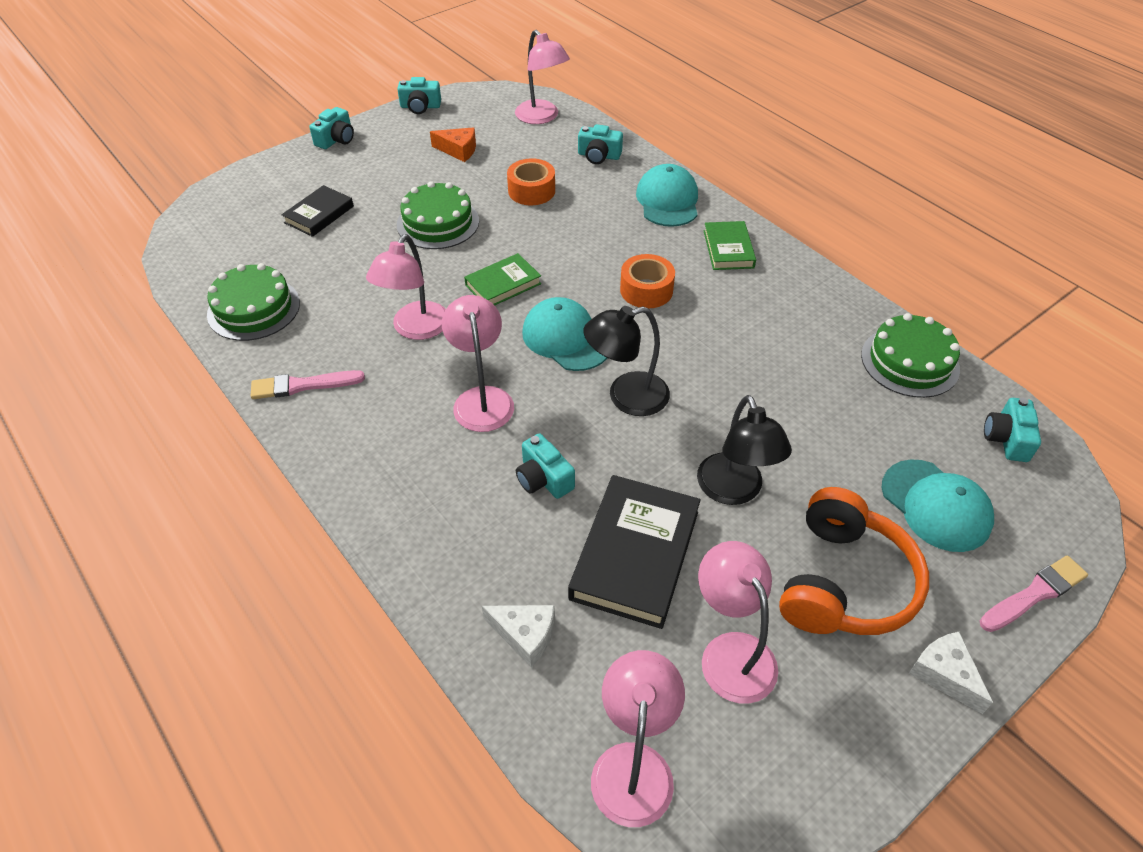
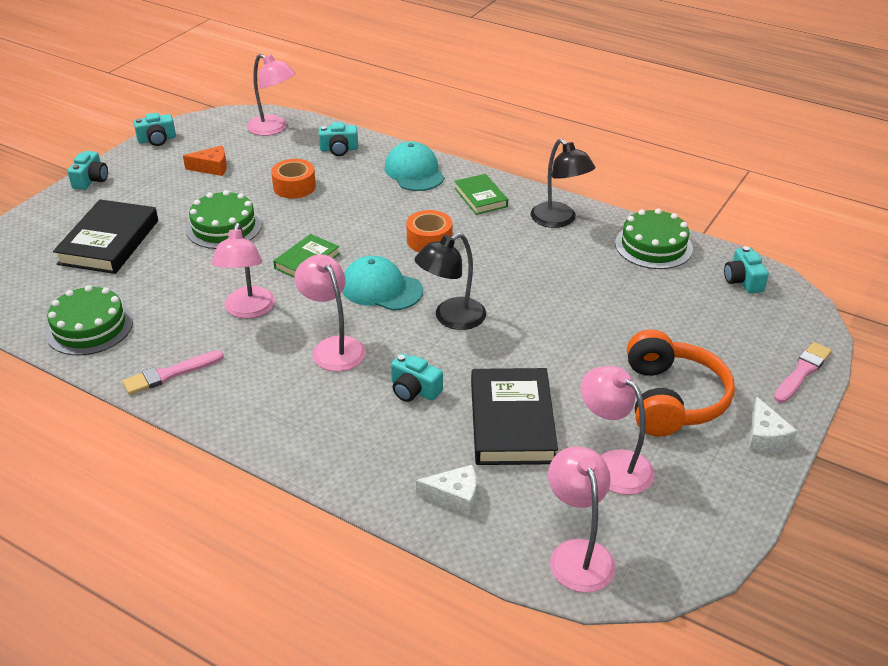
camera: 20 degrees left, 10 degrees down
(319, 214) = (109, 242): black book -> black book, size x1.70
(734, 491) = (565, 361): black lamp -> black lamp (559, 220)
(936, 505) = (713, 334): turquoise cap -> none
(944, 674) = (765, 436): white cheese -> white cheese turned 135 degrees counterclockwise

